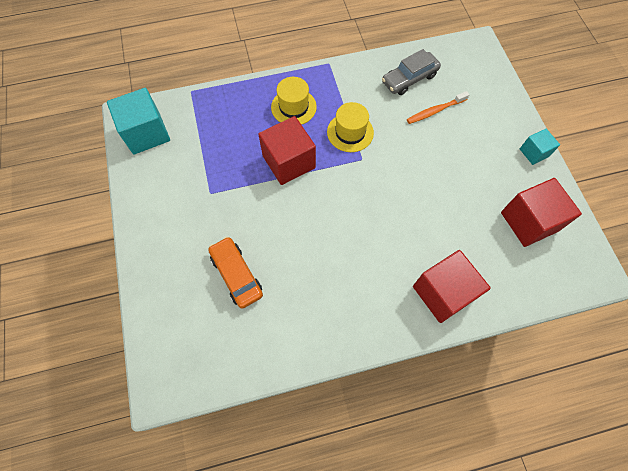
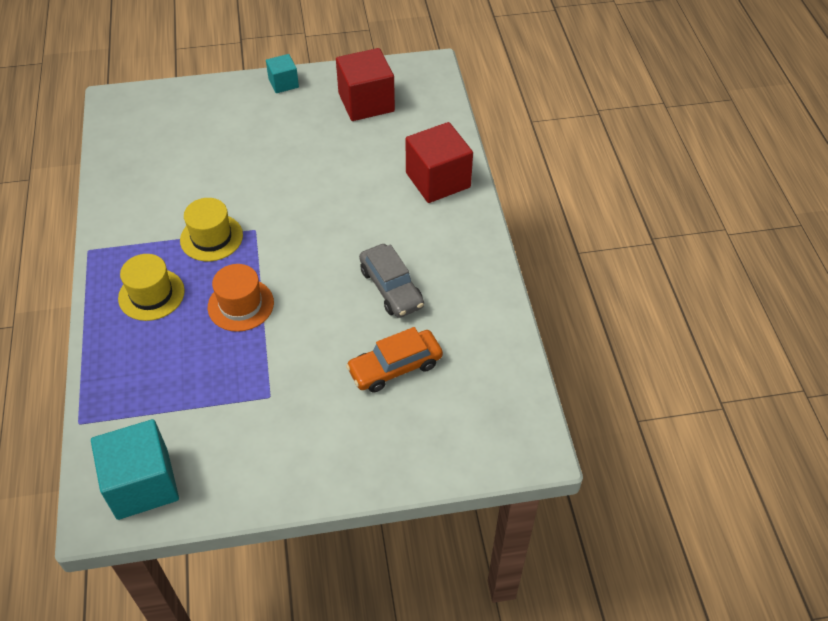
camera: 85 degrees left, 15 degrees down
(289, 162) = (241, 305): red cube -> orange hat
(409, 79) = (145, 171): grey car -> grey car (391, 288)
(435, 111) = (203, 154): orange toothbrush -> none

